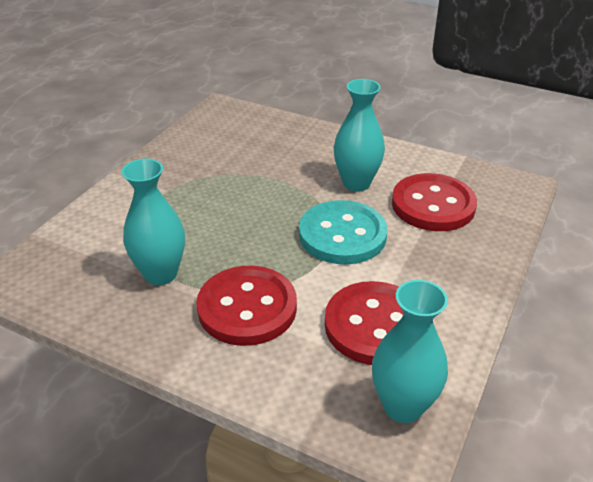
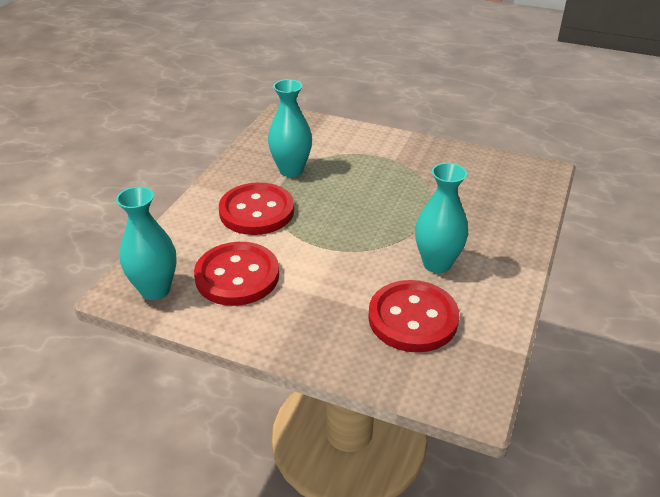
camera: 85 degrees right, 0 degrees up
(342, 235) = (351, 256): turquoise button -> none

